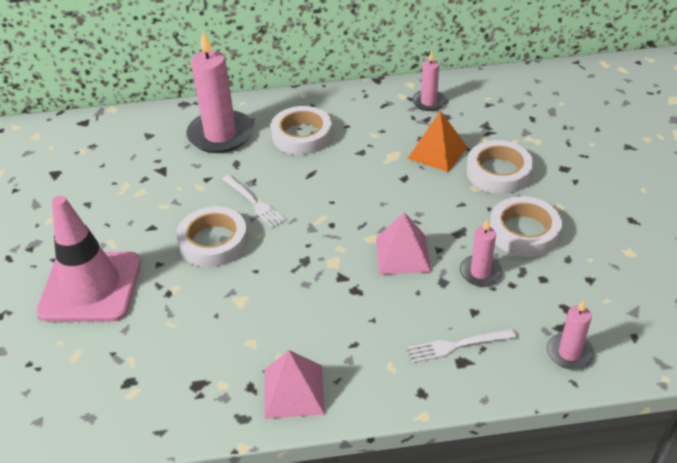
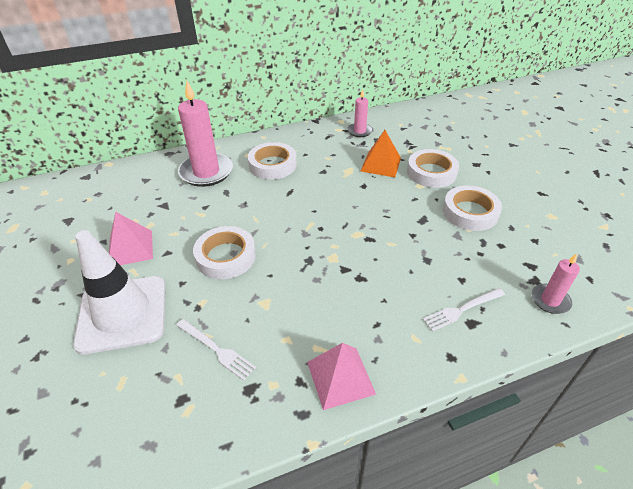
camera: 15 degrees left, 0 degrees up
(90, 287) = (122, 314): pink traffic cone -> white traffic cone
(255, 203) = (251, 220): white fork -> white fork (217, 350)
(402, 254) = (386, 243): pink pyramid -> pink pyramid (130, 248)
(480, 272) = (452, 248): pink candle -> none

